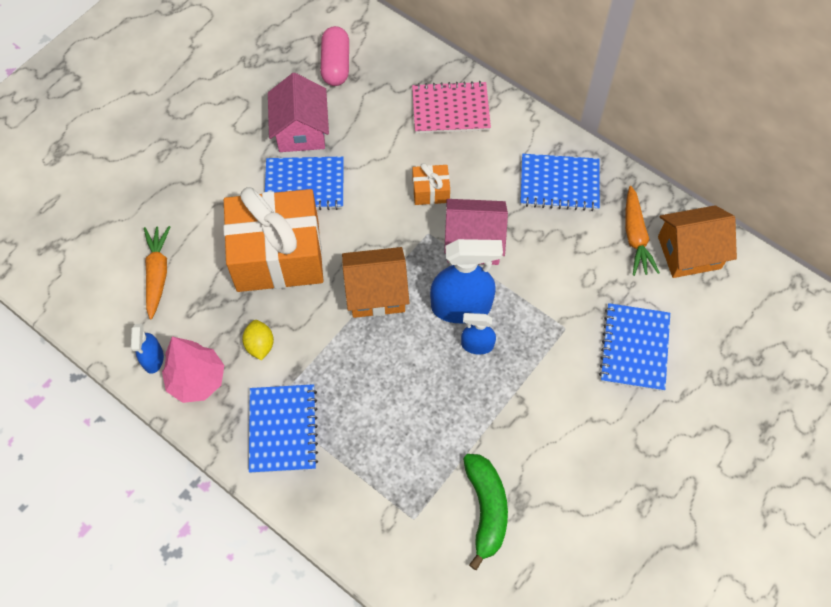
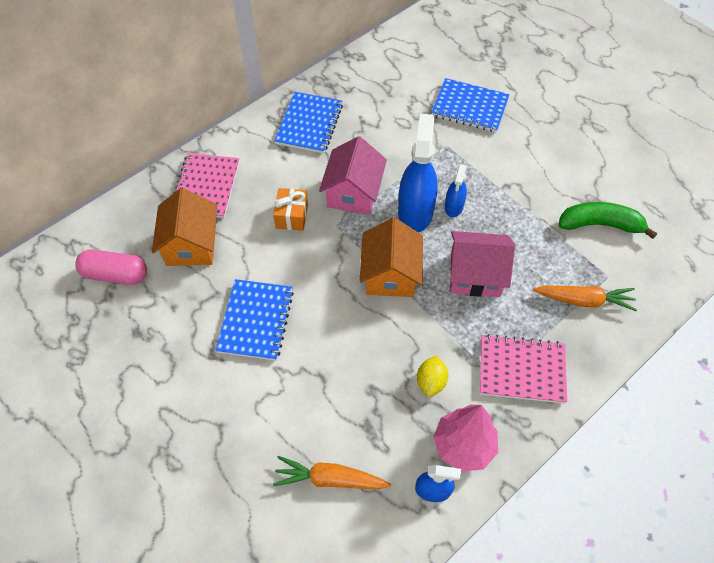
camera: 80 degrees left, 5 degrees down
(260, 345) = (431, 382): yellow lemon -> yellow lemon turned 75 degrees counterclockwise
(278, 255) = (333, 354): orange gift -> none
(283, 429) = (521, 370): blue notebook -> pink notebook
(301, 131) = (188, 316): pink house -> pink house (475, 275)
(635, 236) = (371, 87): orange carrot -> orange carrot (584, 300)
(689, 252) = (392, 59): orange house -> orange house (191, 245)

